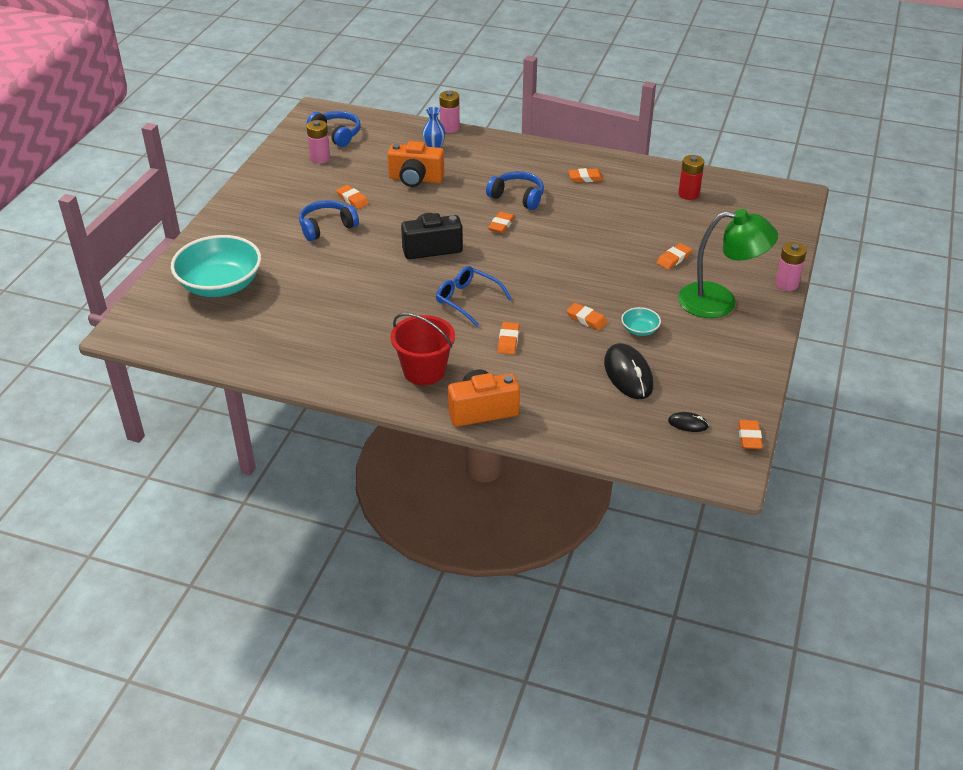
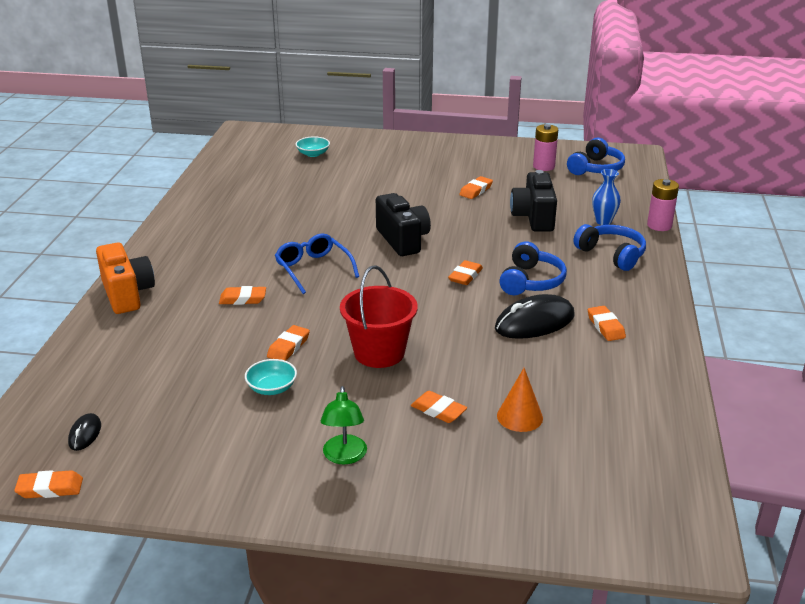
camera: 80 degrees right, 10 degrees down
(220, 285) = (313, 154): turquoise bowl -> turquoise bowl, size x0.43
(326, 227) = (420, 185): blue headphones -> blue headphones (612, 254)
(415, 179) = (534, 217): orange camera -> black camera
(424, 371) = (191, 257): red bucket -> red bucket (379, 353)
(467, 300) = (313, 269): blue glasses -> blue glasses turned 60 degrees counterclockwise
(501, 225) = (465, 276): orange eraser -> orange eraser turned 75 degrees counterclockwise
(628, 374) = (183, 383): black mouse -> black mouse (534, 322)
(683, 228) = (519, 416): none -> orange cone
(688, 194) = (616, 419): red battery -> none
(719, 302) = (344, 457): green lamp -> green lamp, size x0.52
(786, 284) = (407, 529): pink battery -> none

